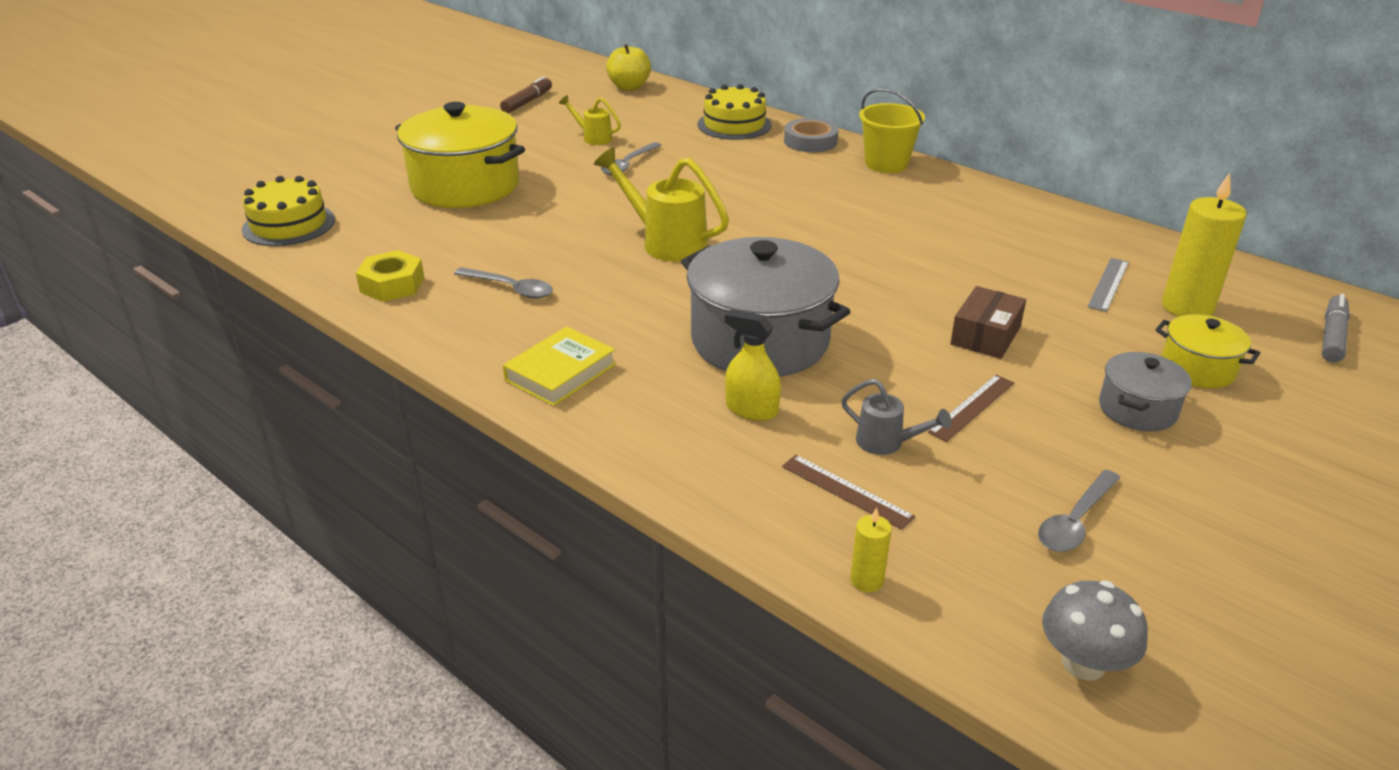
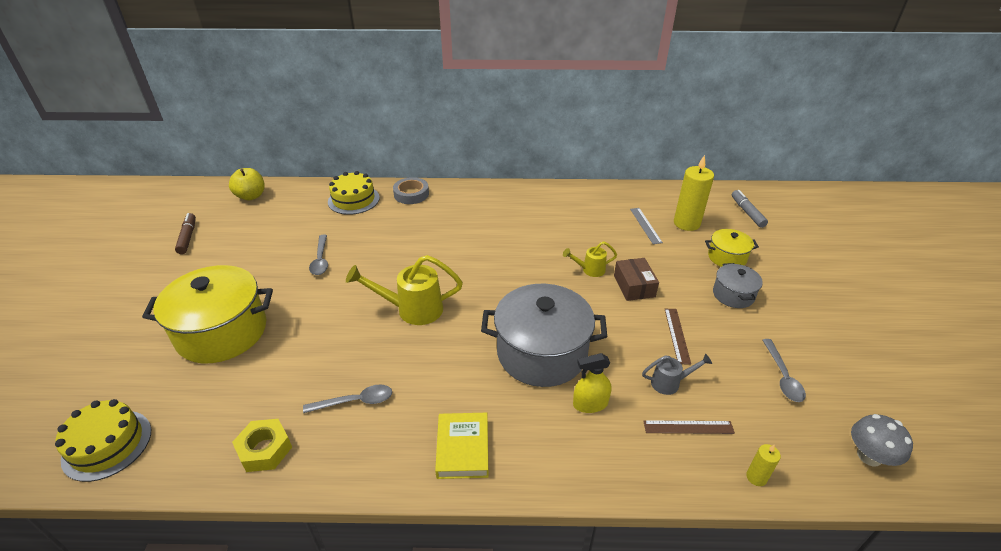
camera: 40 degrees left, 5 degrees up
(593, 138) = (272, 248): yellow watering can -> yellow watering can (589, 270)
(886, 164) = (468, 193): yellow bucket -> none

